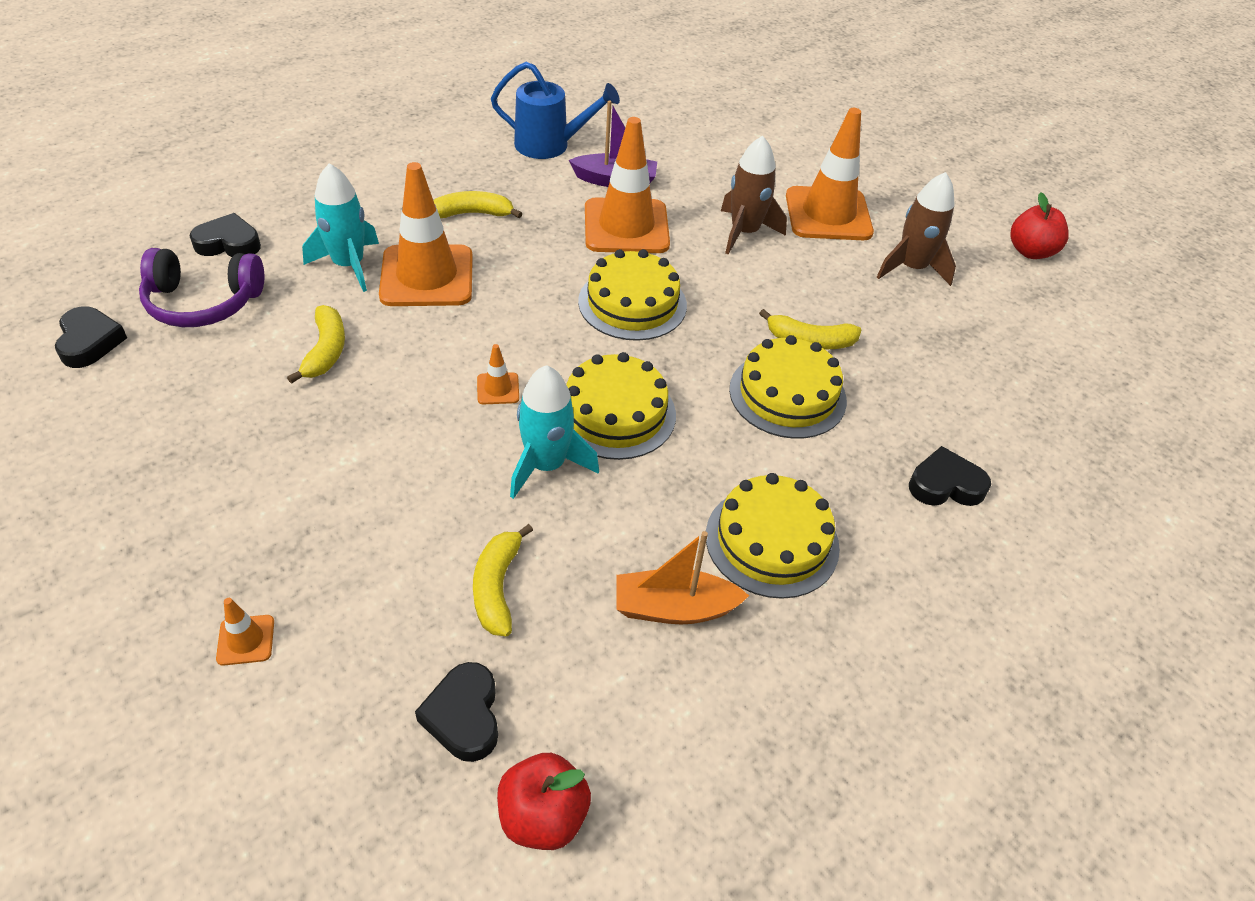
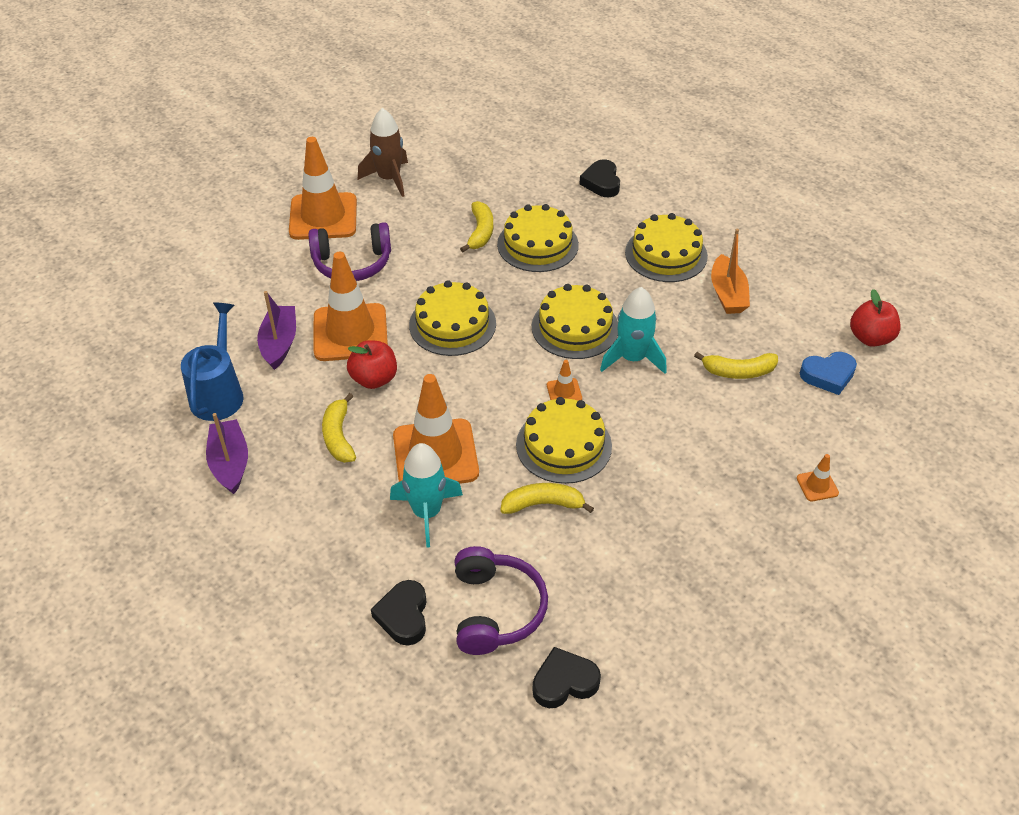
camera: 90 degrees left, 0 degrees up
(409, 378) = (563, 445): none -> yellow cake
(456, 151) = (230, 463): none -> purple boat
(464, 716) = (828, 375): black heart -> blue heart
(744, 232) = (352, 263): brown rocket -> purple headphones
(1030, 251) = (362, 122): red apple -> red apple (374, 379)

